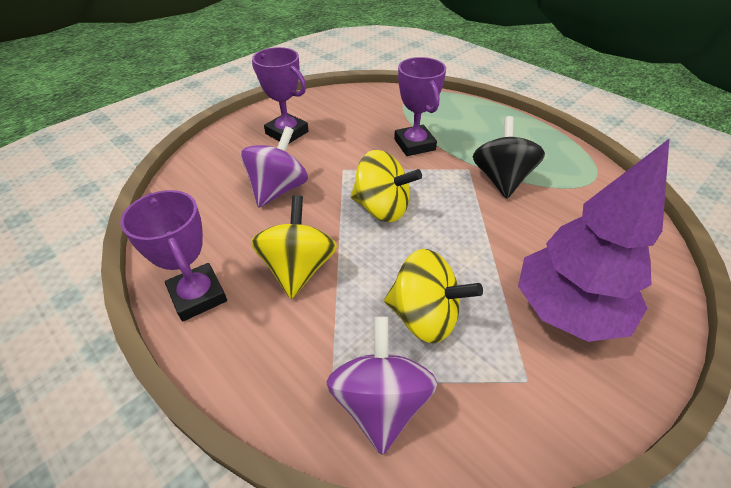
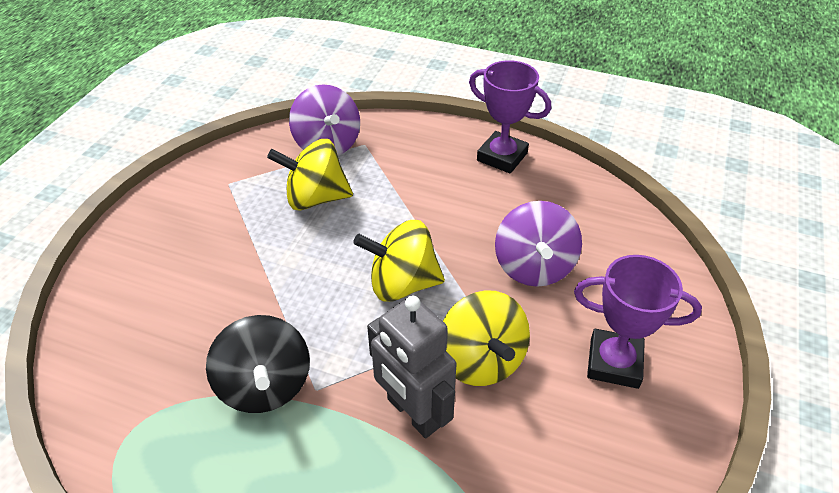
camera: 155 degrees right, 0 degrees up
(298, 268) = (442, 198): yellow spinning top -> yellow spinning top (481, 360)
(414, 144) = (413, 413): purple trophy -> grey robot
(566, 311) = (192, 240): purple tree -> none

